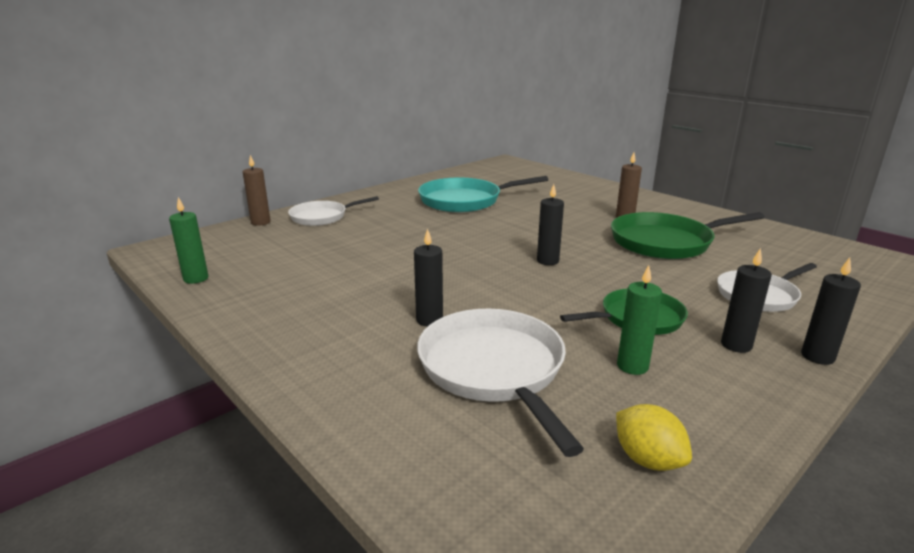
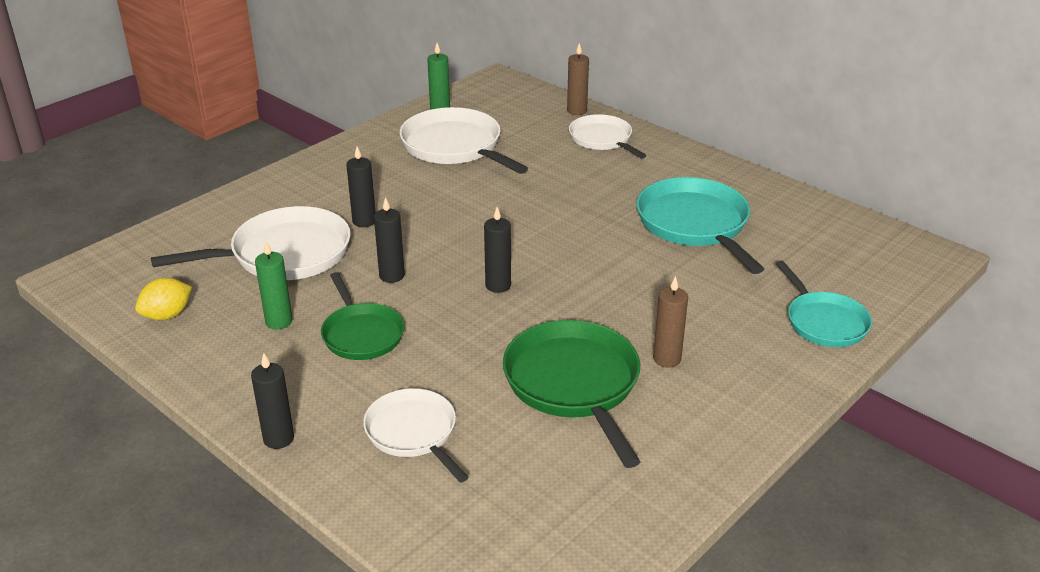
camera: 85 degrees right, 10 degrees up
(290, 273) = (454, 146): none -> white pan
(574, 184) = (824, 322): none -> turquoise pan
(736, 345) = (305, 389): black candle -> black candle (392, 276)

